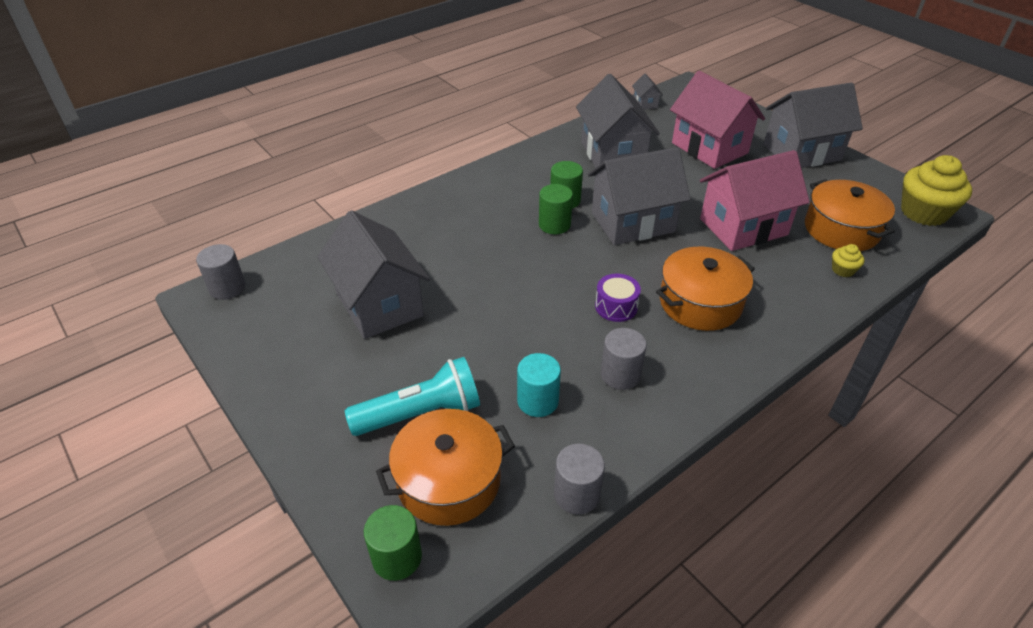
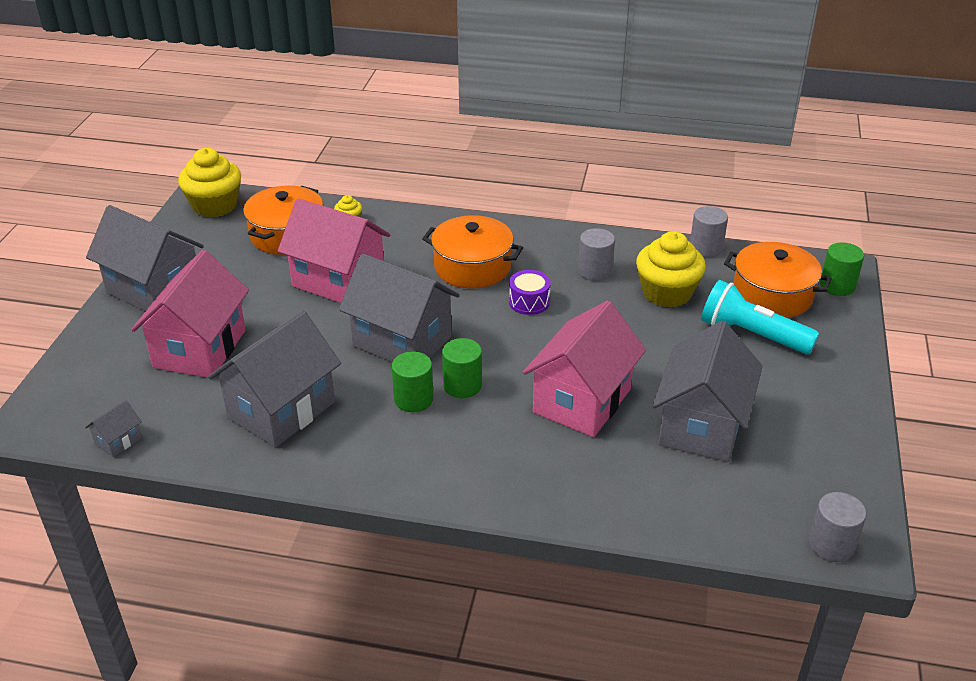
camera: 130 degrees left, 5 degrees down
(474, 266) = (582, 401): none -> pink house
(537, 401) = (667, 293): turquoise cylinder -> yellow cupcake

